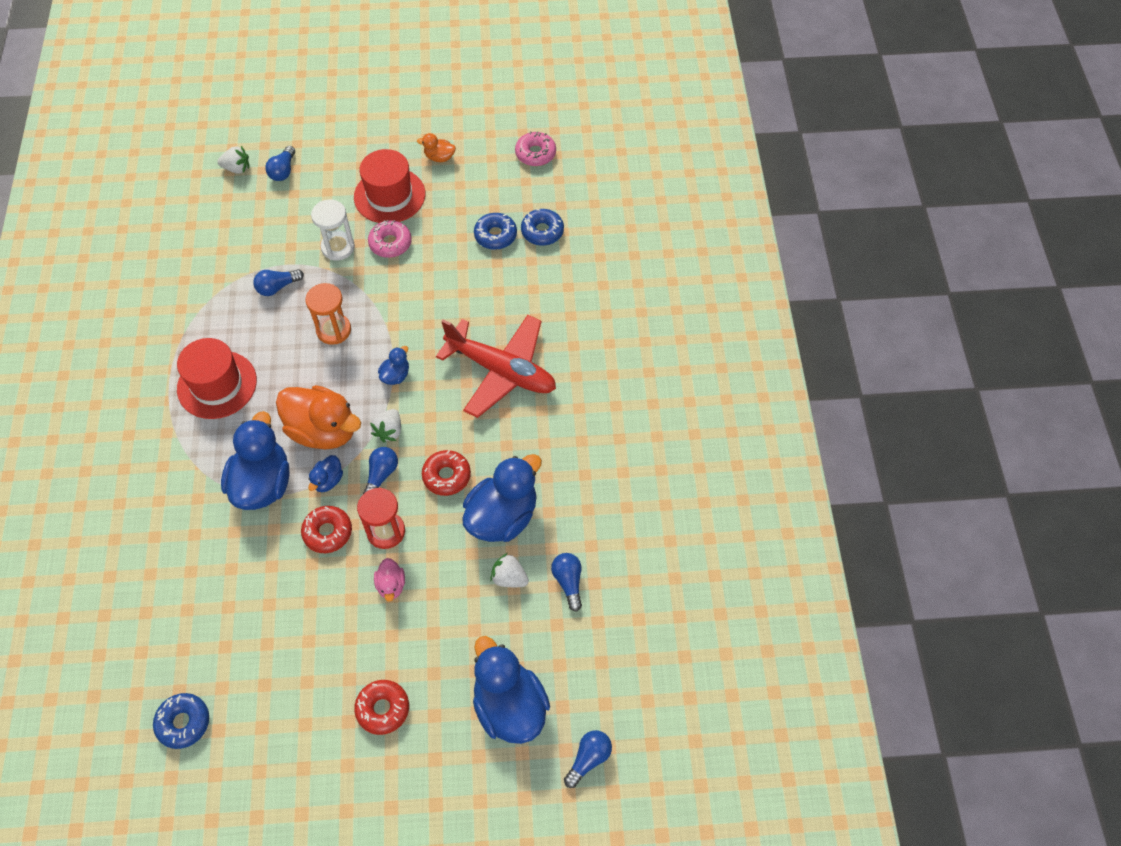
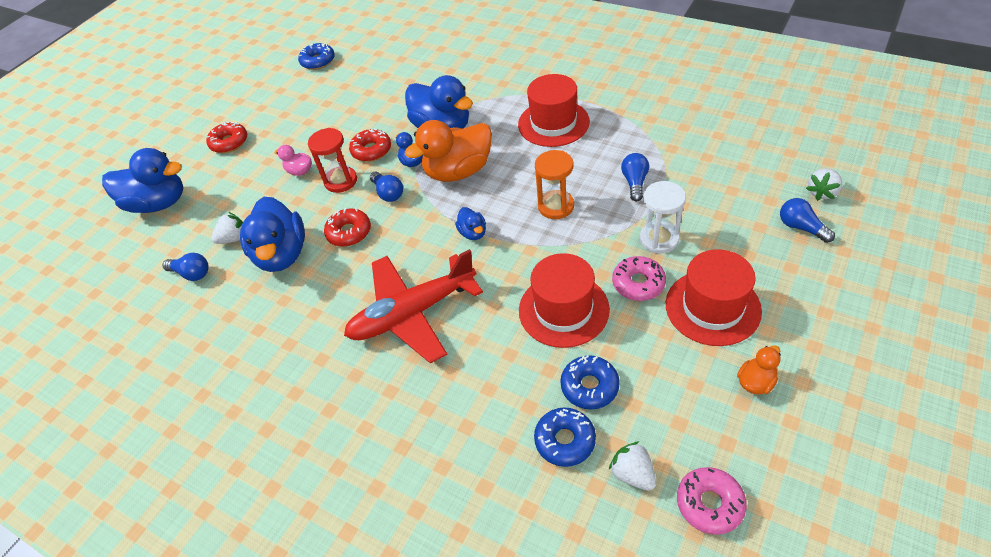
camera: 130 degrees right, 10 degrees down
(389, 431) = (422, 210): white strawberry -> white strawberry (632, 474)
(440, 277) = (563, 310): none -> red hat
(588, 759) = (83, 230): blue light bulb -> none

